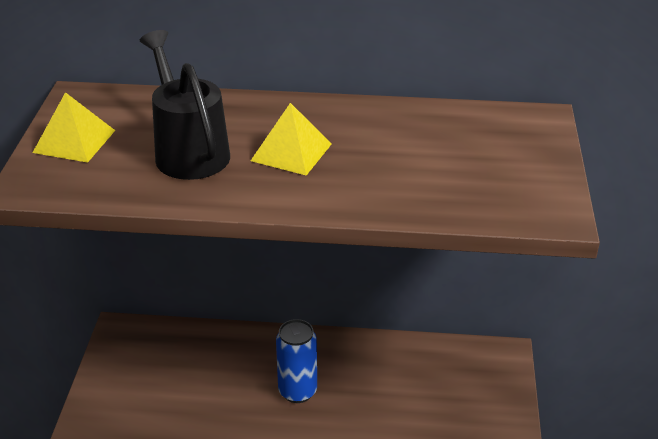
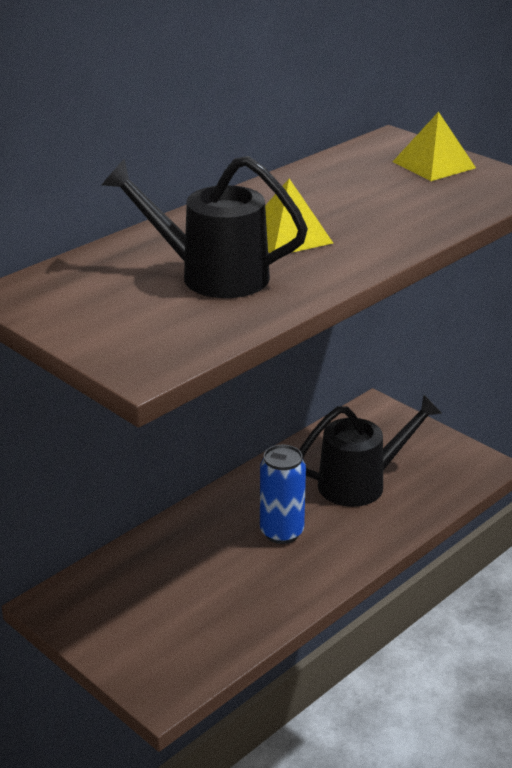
camera: 50 degrees left, 5 degrees down
(74, 141) = (98, 321): yellow pyramid -> yellow pyramid (434, 165)
(401, 400) = (361, 483): none -> black watering can

